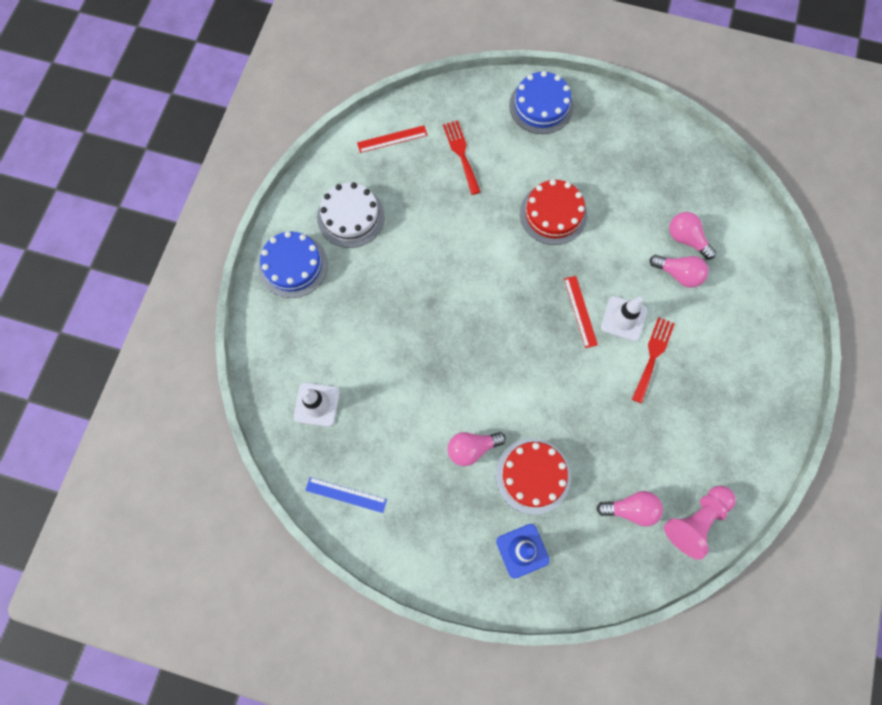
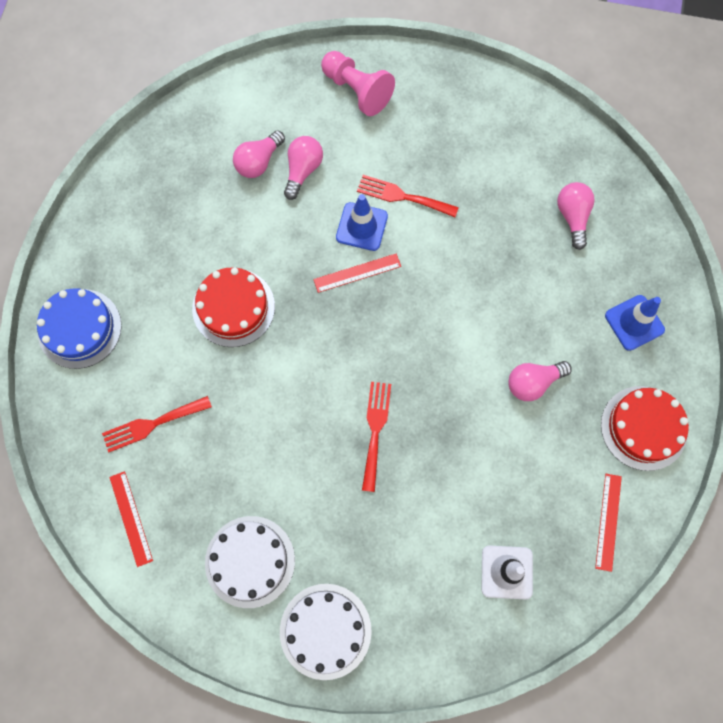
camera: 95 degrees left, 0 degrees up
(293, 265) = (325, 631): blue cake -> white cake
(346, 495) = (608, 521): blue ruler -> red ruler
(442, 314) = (375, 430): none -> red fork
(472, 448) = (533, 383): pink light bulb -> pink light bulb turned 90 degrees clockwise
(533, 475) = (553, 316): red cake -> red cake (643, 428)
(623, 318) = (361, 227): white traffic cone -> blue traffic cone
(695, 520) = (574, 156): pink pawn -> pink pawn (357, 90)

